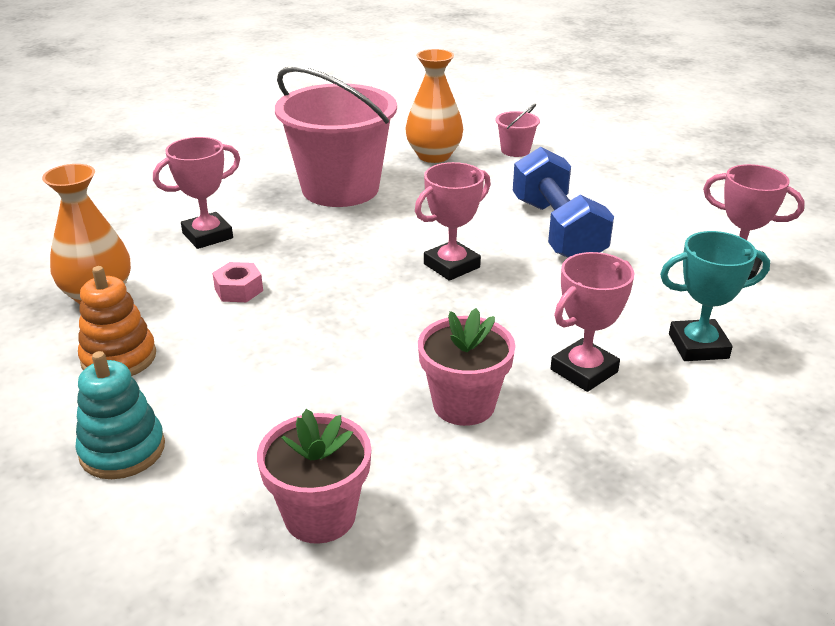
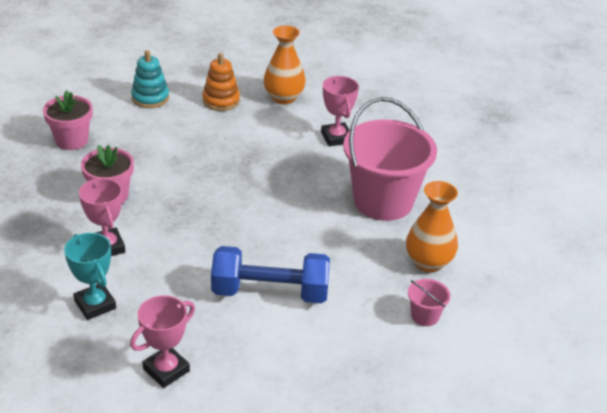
camera: 105 degrees right, 5 degrees up
(239, 290) = (265, 141): pink nut -> none
(451, 266) = (248, 227): pink trophy -> none
(698, 346) = (95, 304): turquoise trophy -> turquoise trophy turned 45 degrees counterclockwise

